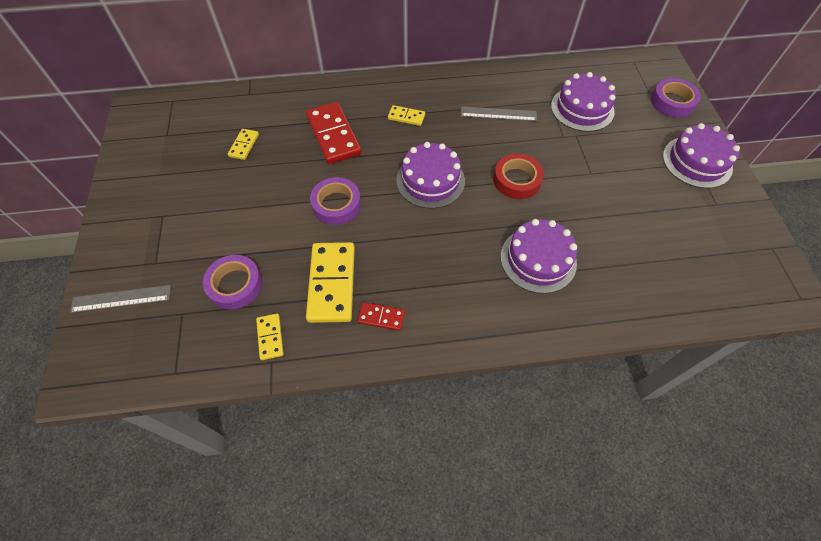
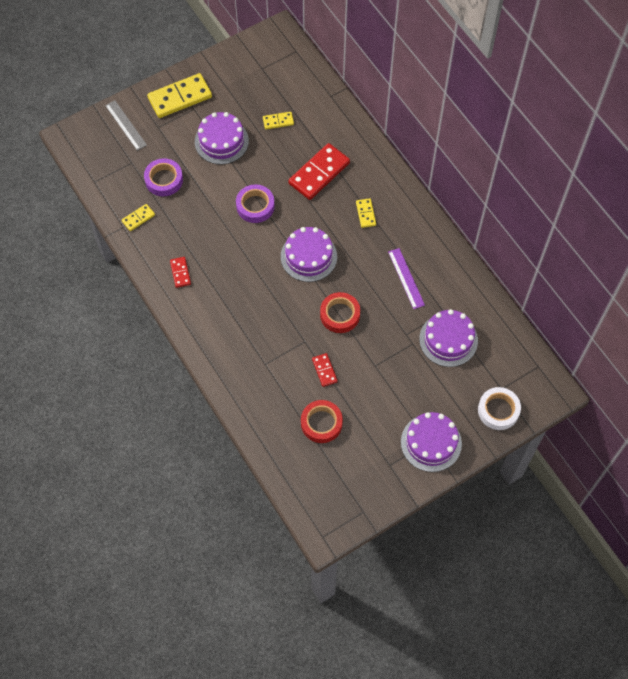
camera: 65 degrees right, 5 degrees up
(332, 283) = (191, 233): yellow domino -> yellow domino (180, 98)
(498, 114) = (406, 278): grey ruler -> purple ruler
(538, 259) = (272, 351): purple cake -> purple cake (221, 141)
(581, 218) = (324, 370): none -> red domino
(649, 246) = (321, 423): none -> red tape
(672, 102) = (498, 410): purple tape -> white tape

